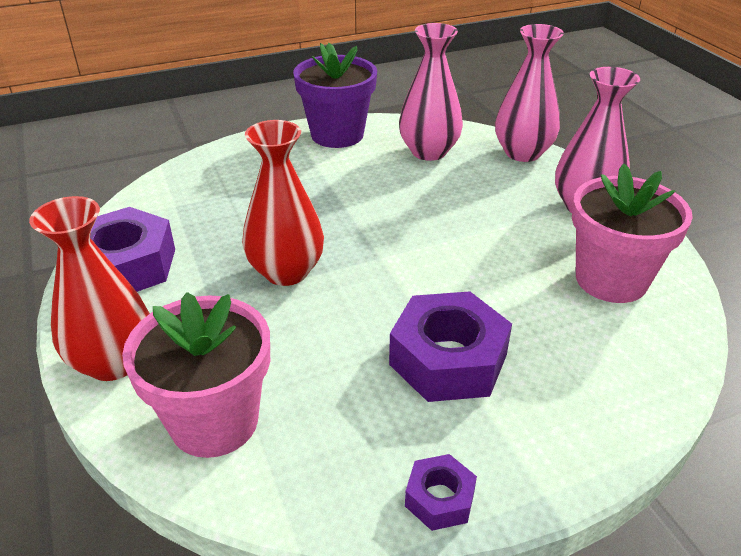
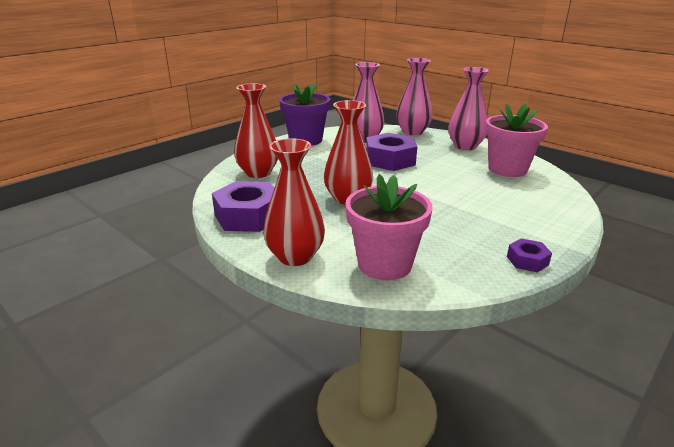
camera: 25 degrees left, 10 degrees down
(212, 186) = (258, 173): none -> red vase
(448, 359) = (470, 212): purple nut -> purple nut (390, 160)

